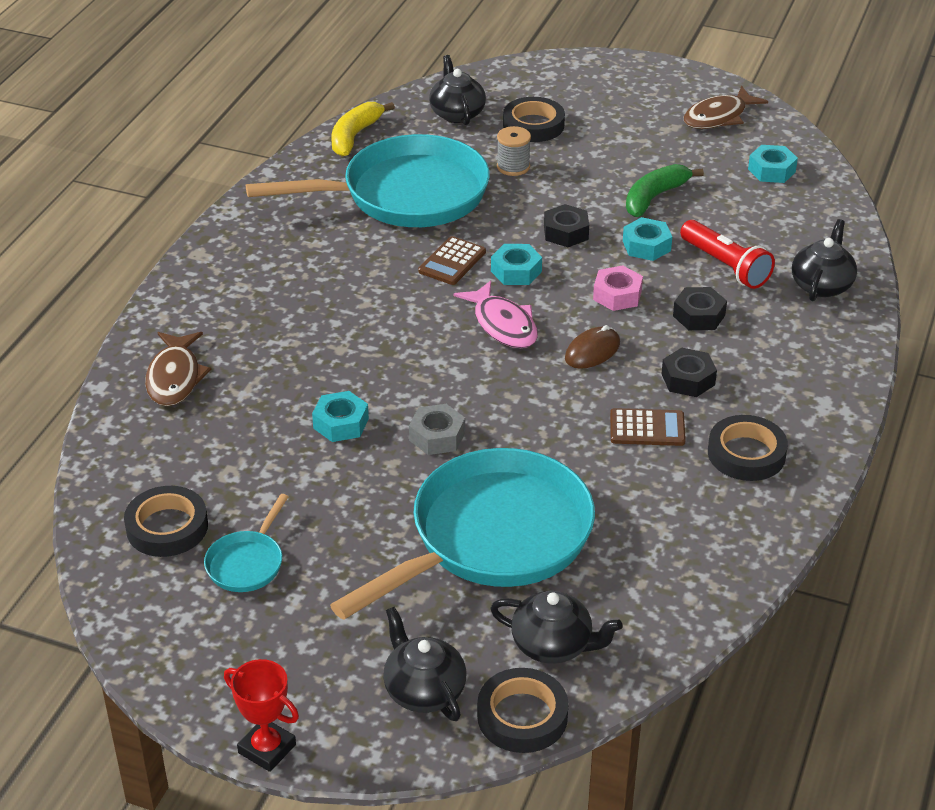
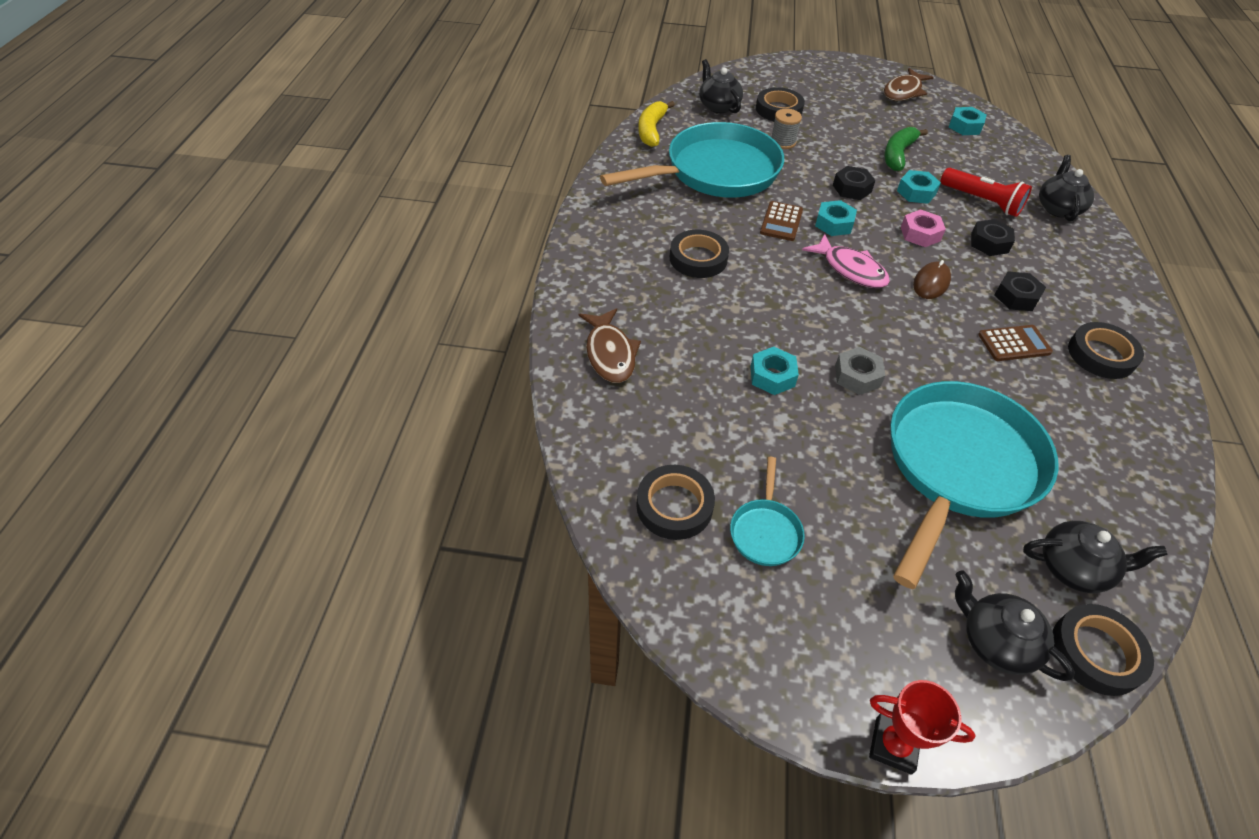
camera: 15 degrees left, 10 degrees up
(328, 291) = (698, 258): none -> black tape

